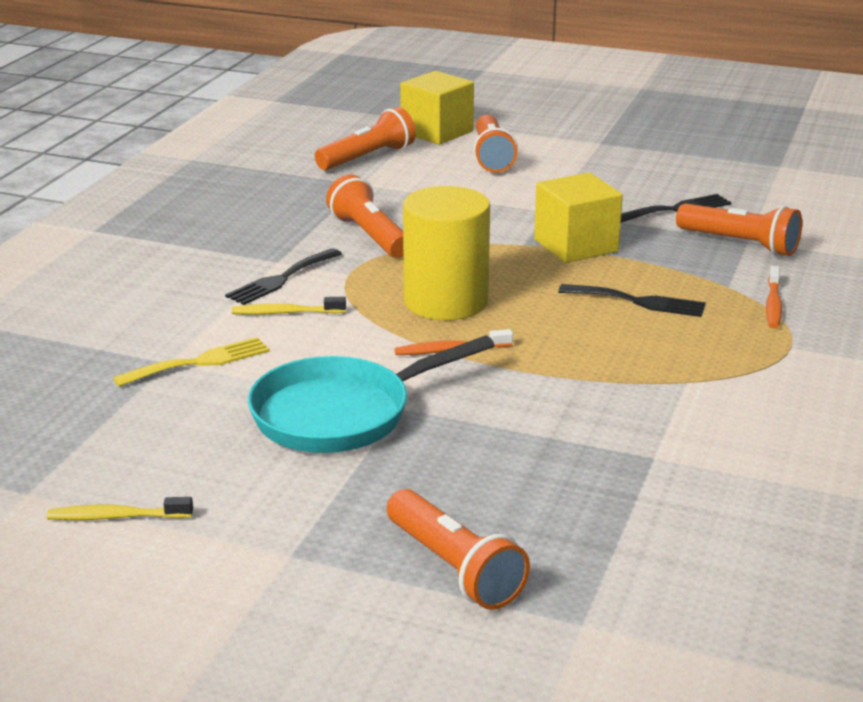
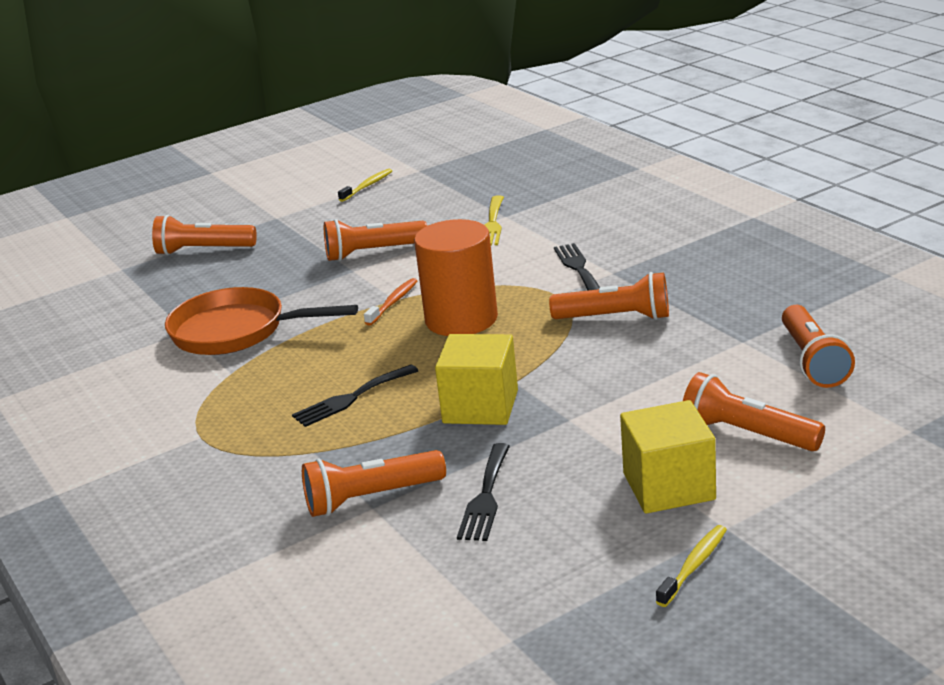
camera: 130 degrees right, 0 degrees up
(285, 313) = (522, 260): yellow toothbrush -> yellow toothbrush (694, 566)
(341, 414) = (373, 252): turquoise pan -> orange flashlight
(437, 132) = (863, 423): yellow cube -> yellow cube (669, 486)
(446, 301) = (461, 319): yellow cylinder -> orange cylinder
(614, 419) = (237, 331): none -> orange pan
(773, 304) = (258, 460): orange toothbrush -> none

